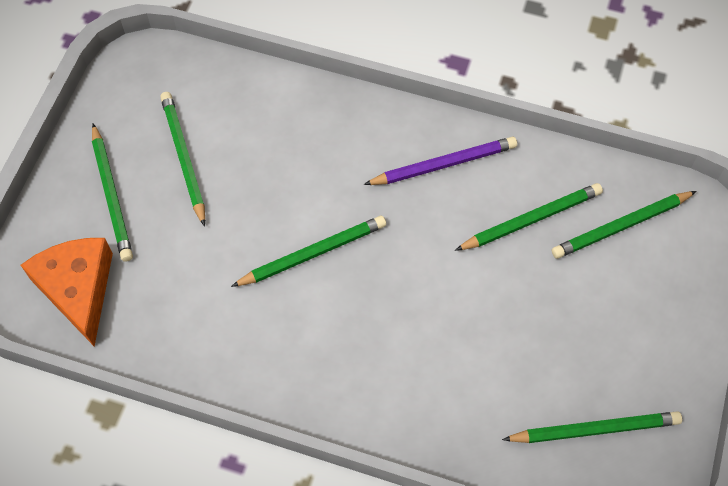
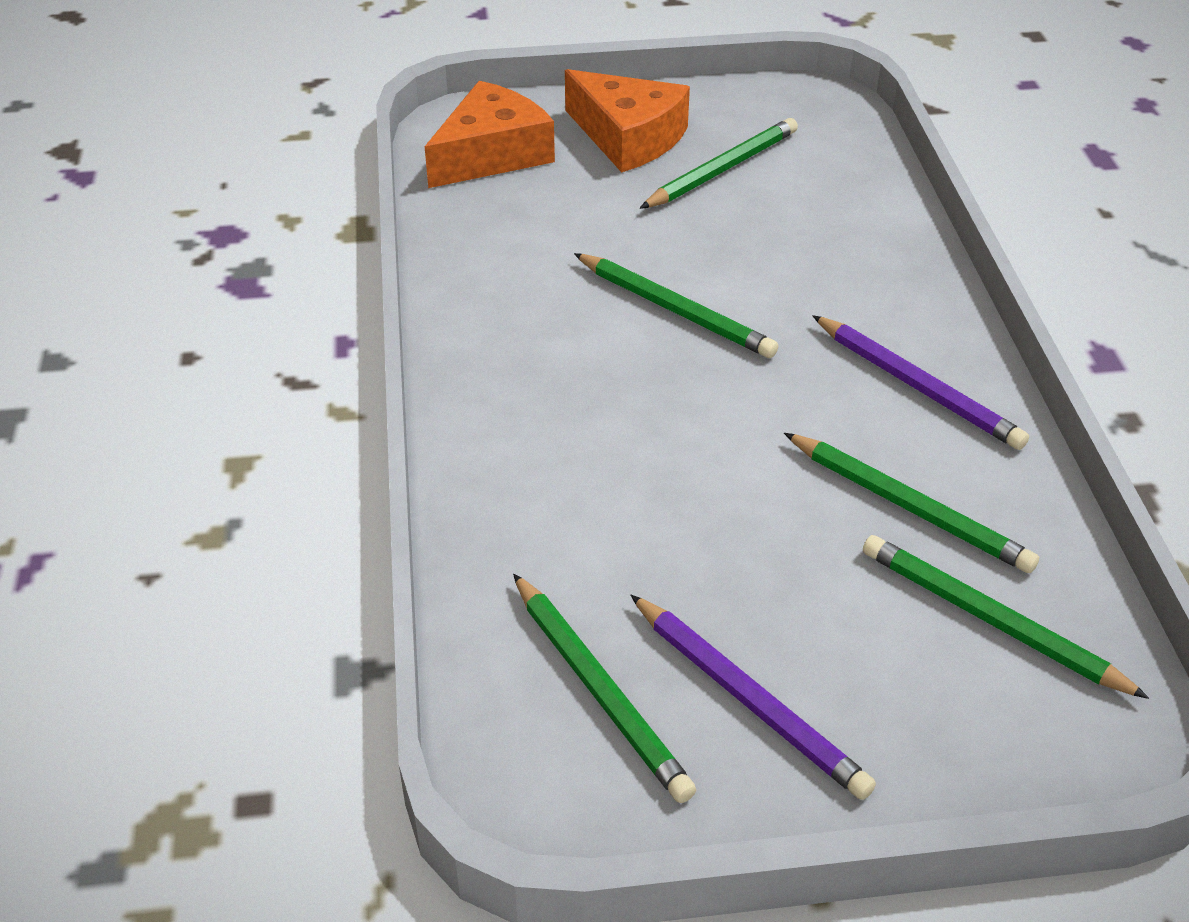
camera: 65 degrees right, 20 degrees down
(112, 195) = (628, 137): green pencil -> orange cheese
(627, 361) = (748, 699): none -> purple pencil

